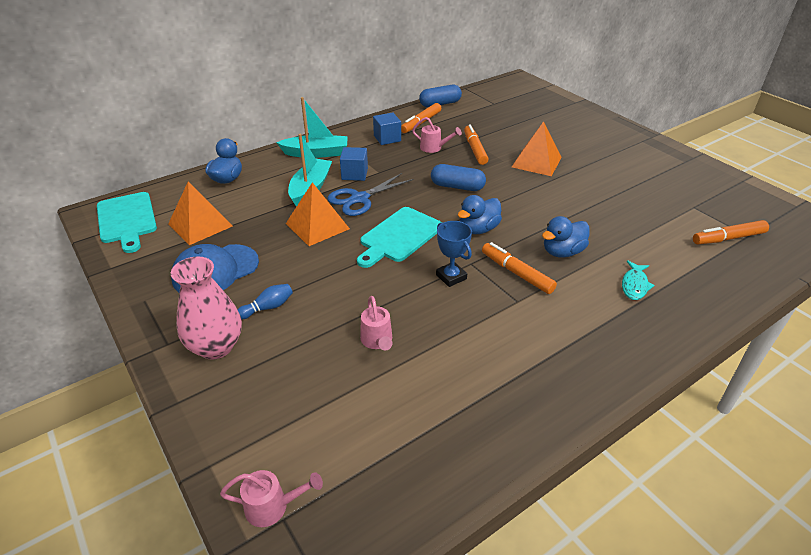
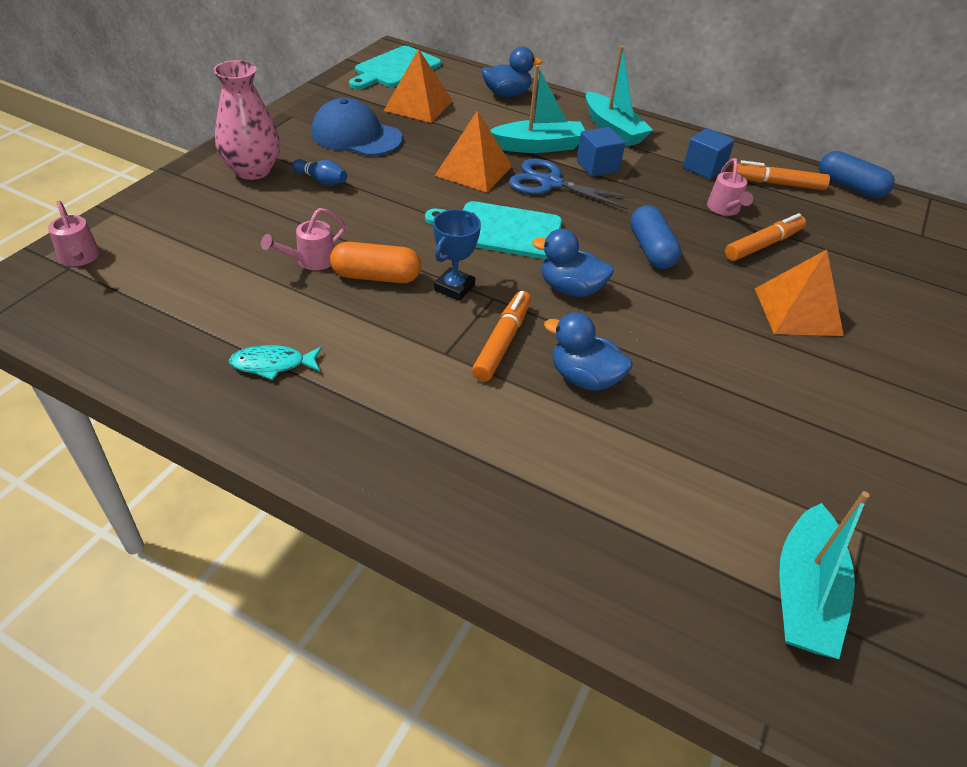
camera: 60 degrees right, 5 degrees up
(418, 311) = (376, 277): none -> orange capsule
(634, 285) = (563, 470): turquoise fish -> turquoise fish (272, 364)
(728, 238) = (804, 593): orange marker -> turquoise boat

